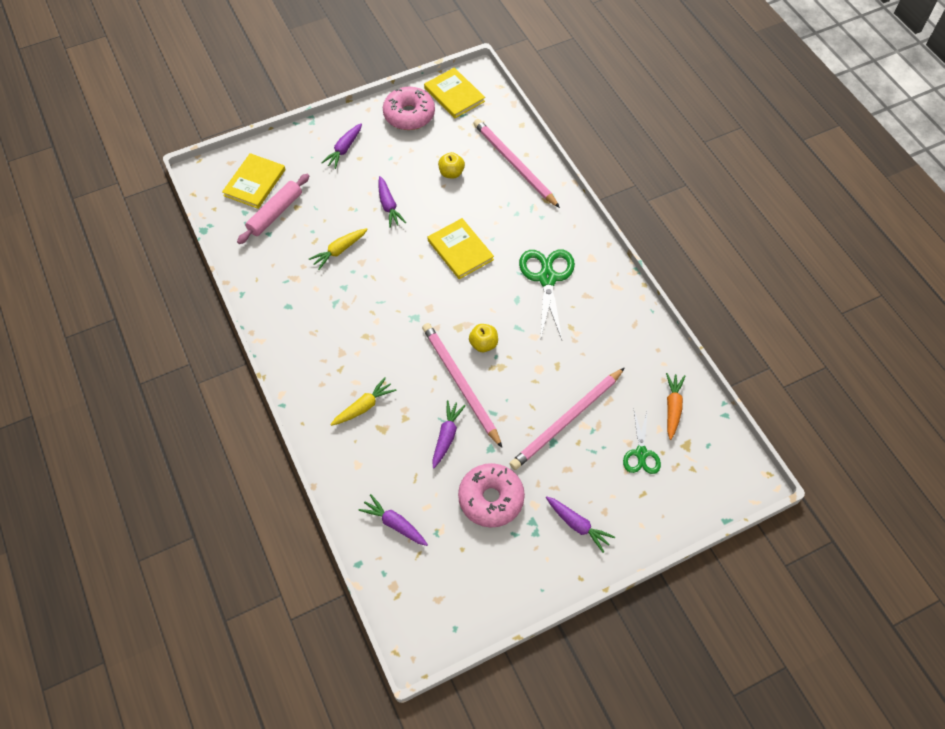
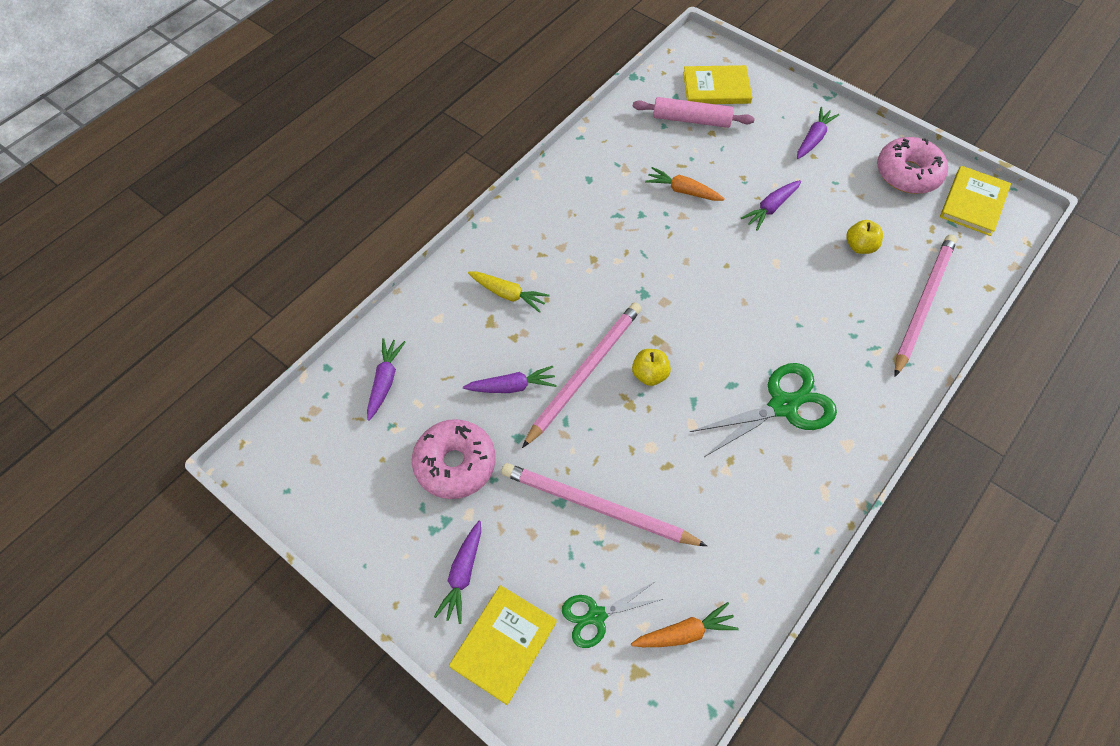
camera: 65 degrees right, 0 degrees up
(339, 251) = (682, 191): yellow carrot -> orange carrot
(344, 149) = (813, 138): purple carrot -> purple carrot turned 120 degrees clockwise
(460, 250) = (760, 299): yellow book -> yellow book (503, 644)

